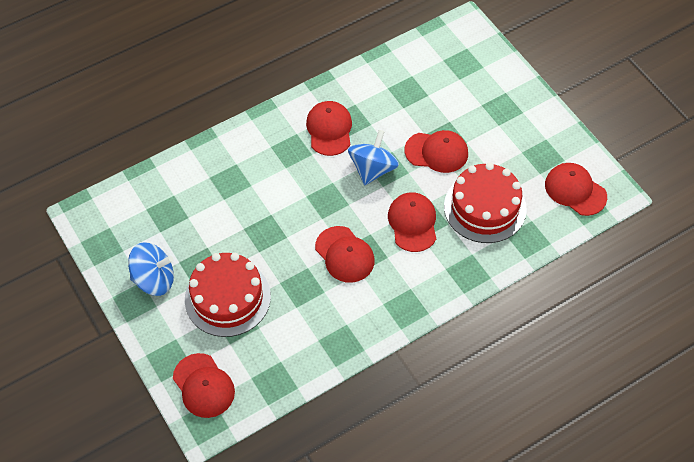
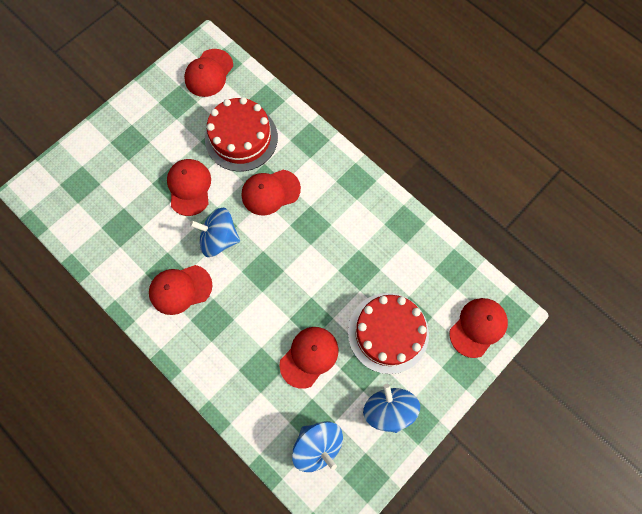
camera: 105 degrees left, 15 degrees up
(145, 213) = (317, 445): none -> blue spinning top
(344, 254) = (317, 241): red cap -> red cap (309, 356)

